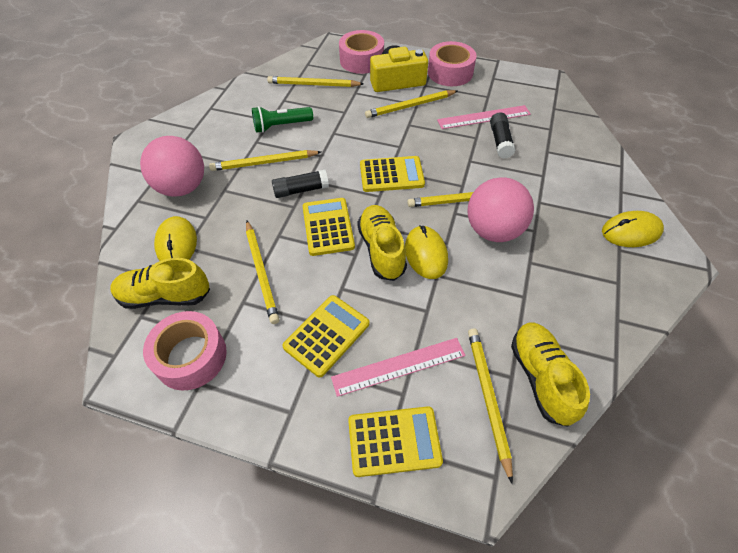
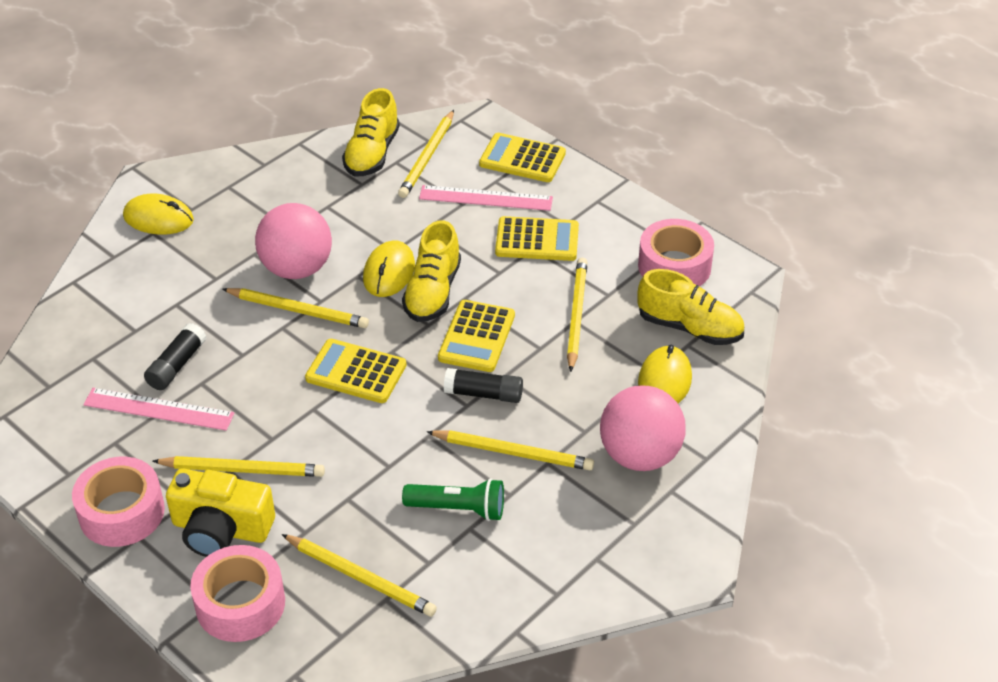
camera: 155 degrees left, 10 degrees down
(326, 335) = (537, 240): yellow calculator -> yellow calculator turned 150 degrees counterclockwise

